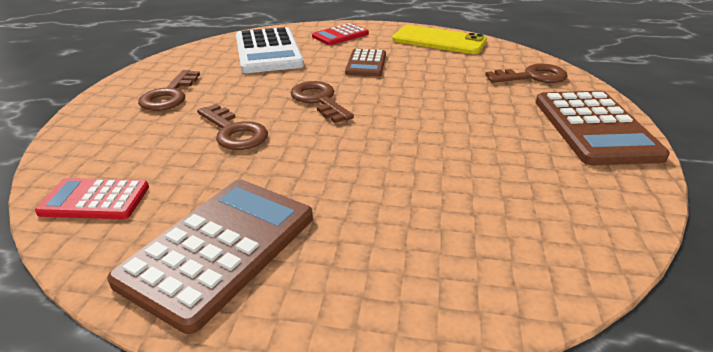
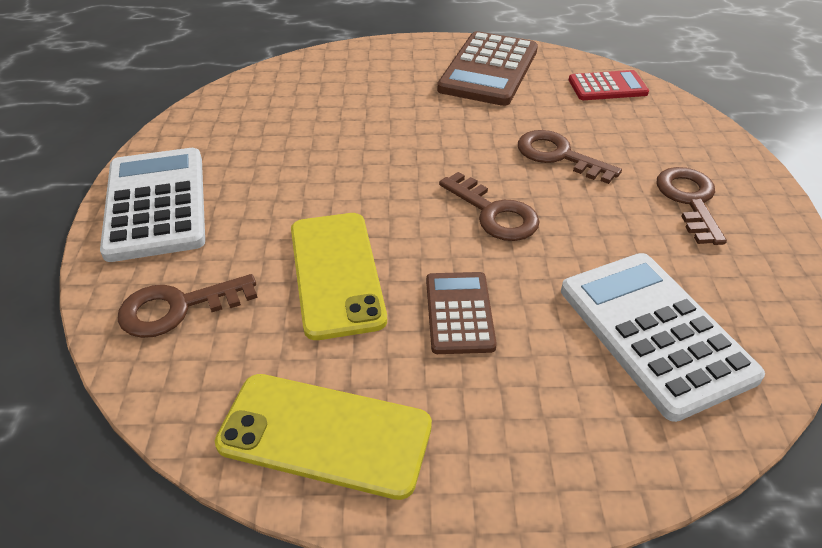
camera: 170 degrees right, 10 degrees up
(340, 35) = (553, 430): red calculator -> none
(437, 82) = (336, 273): none -> yellow phone
(595, 128) = (156, 204): brown calculator -> white calculator

